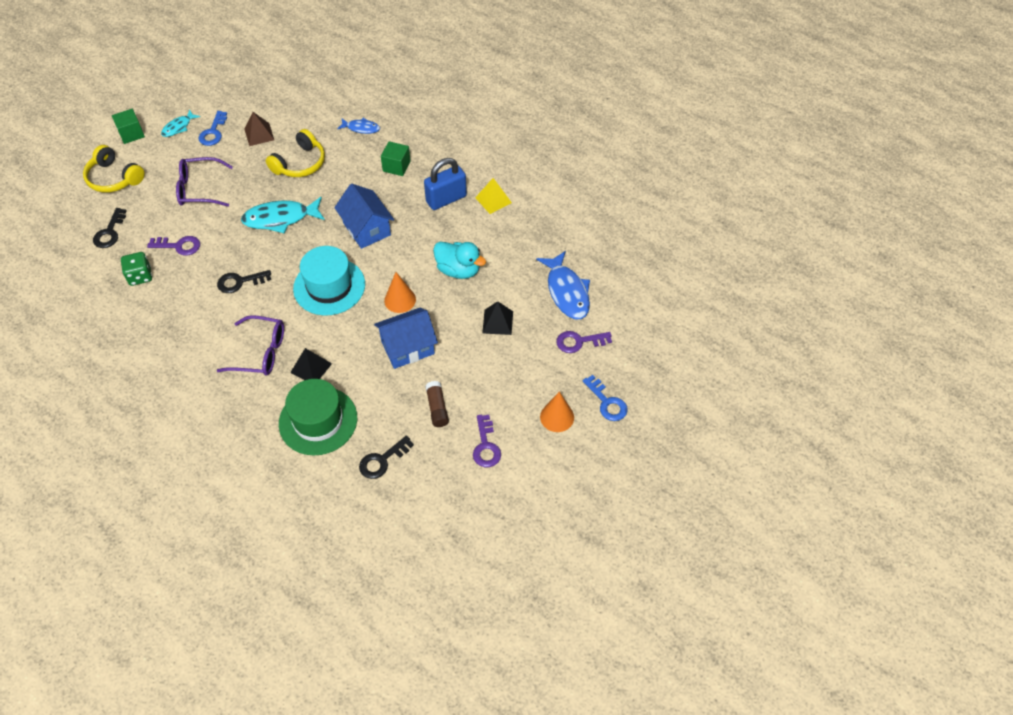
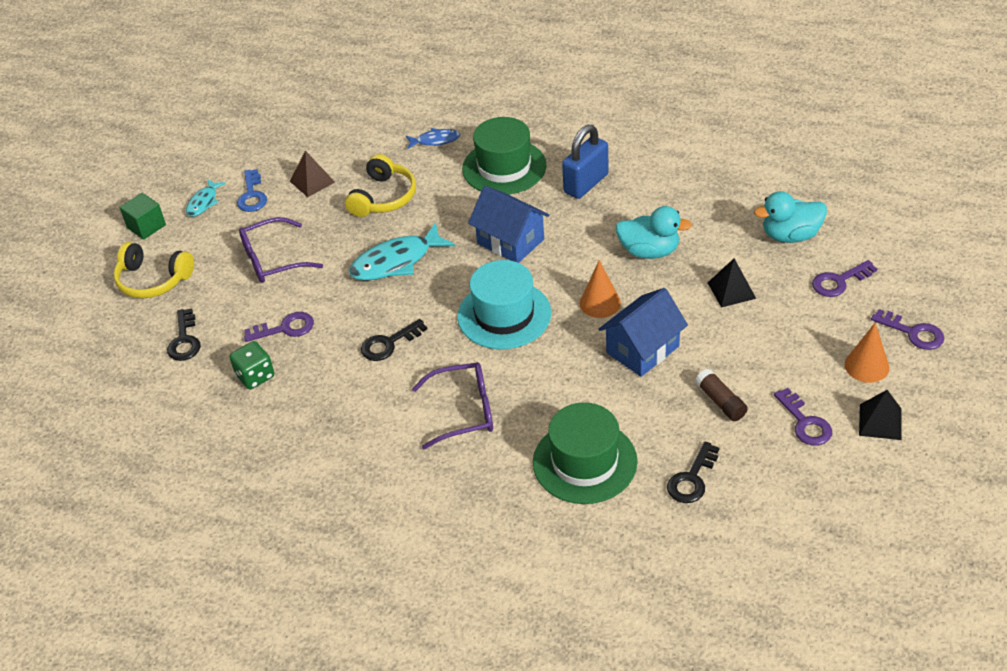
camera: 15 degrees left, 10 degrees down
(311, 368) = (538, 408): black pyramid -> black pyramid (880, 422)
(396, 166) = (504, 167): green cube -> green hat
(493, 200) = (642, 168): yellow pyramid -> none
(567, 292) = (790, 235): blue fish -> turquoise duck
(607, 402) = (913, 333): blue key -> purple key

